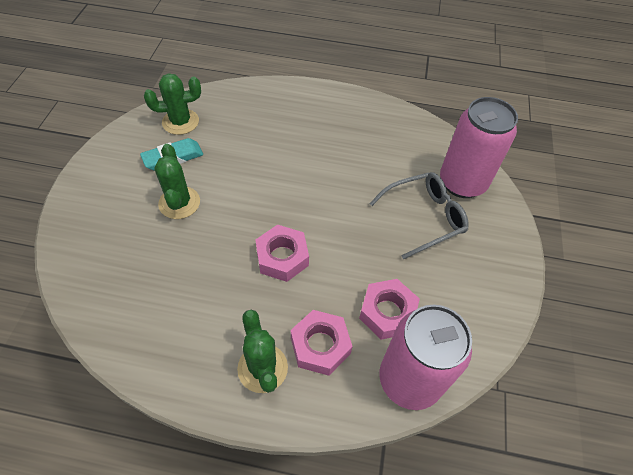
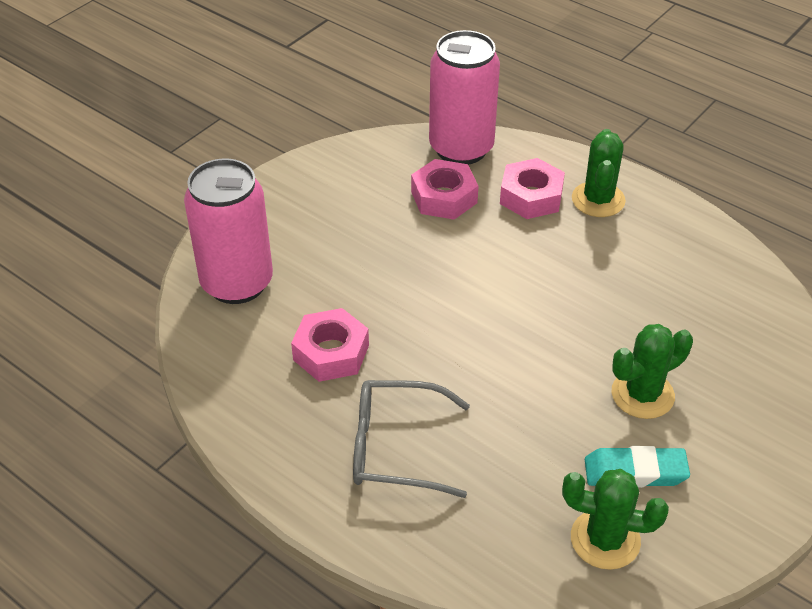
camera: 150 degrees left, 10 degrees down
(179, 203) = (642, 395): green cactus -> green cactus turned 45 degrees clockwise
(282, 257) = (530, 282): pink nut -> pink nut (331, 352)
(424, 217) = (325, 263): grey glasses -> grey glasses (396, 448)

